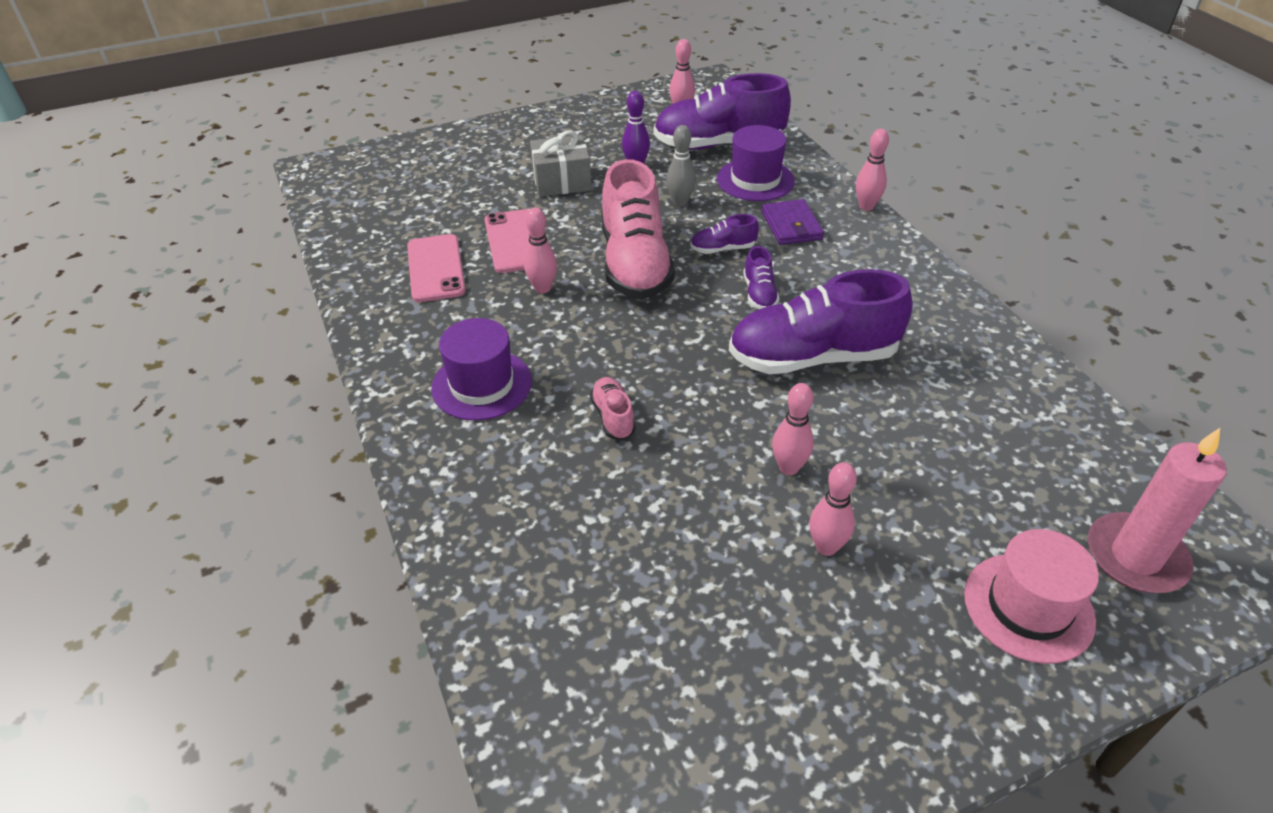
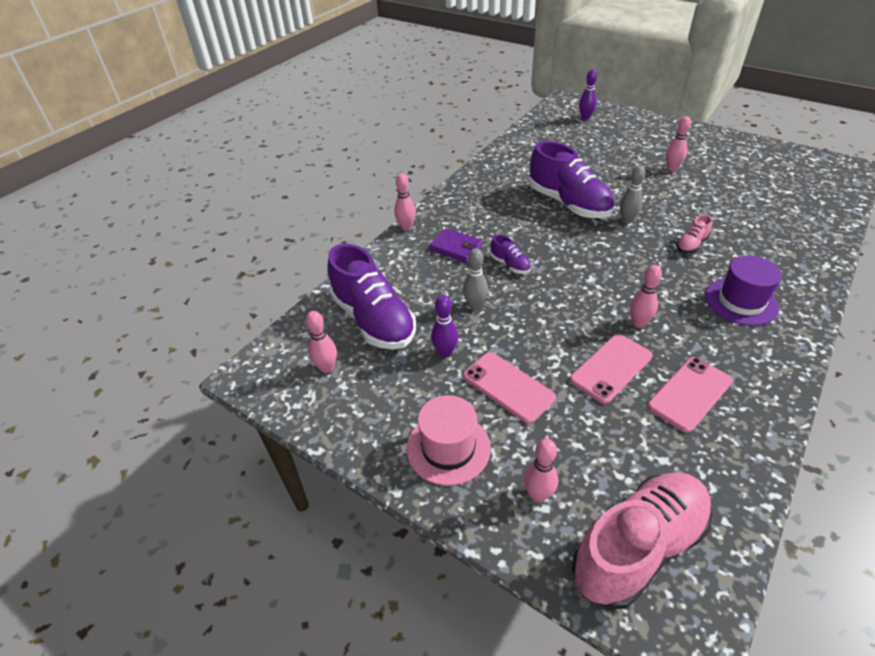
camera: 120 degrees left, 0 degrees up
(562, 181) = (508, 387): grey gift -> pink phone
(635, 264) = (566, 294): pink shoe -> pink shoe (638, 547)
(722, 390) = (627, 220): none -> grey bowling pin
(755, 180) = (412, 282): purple hat -> none
(759, 294) = (538, 236): purple shoe -> none
(788, 467) = (646, 188): pink bowling pin -> pink bowling pin (538, 495)
(791, 225) = (456, 247): purple wallet -> purple wallet turned 75 degrees clockwise
(1028, 607) = (636, 129): pink hat -> pink hat (448, 448)
(1135, 557) = (585, 117): pink candle -> purple bowling pin

